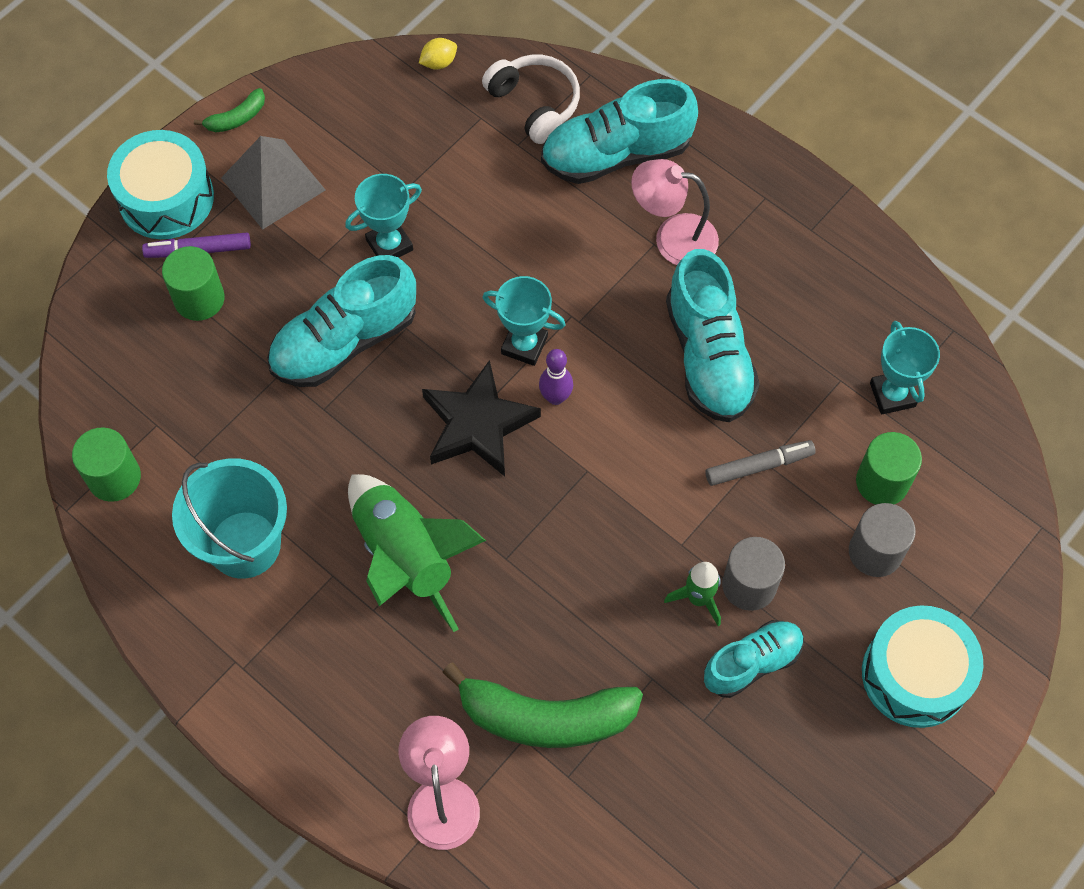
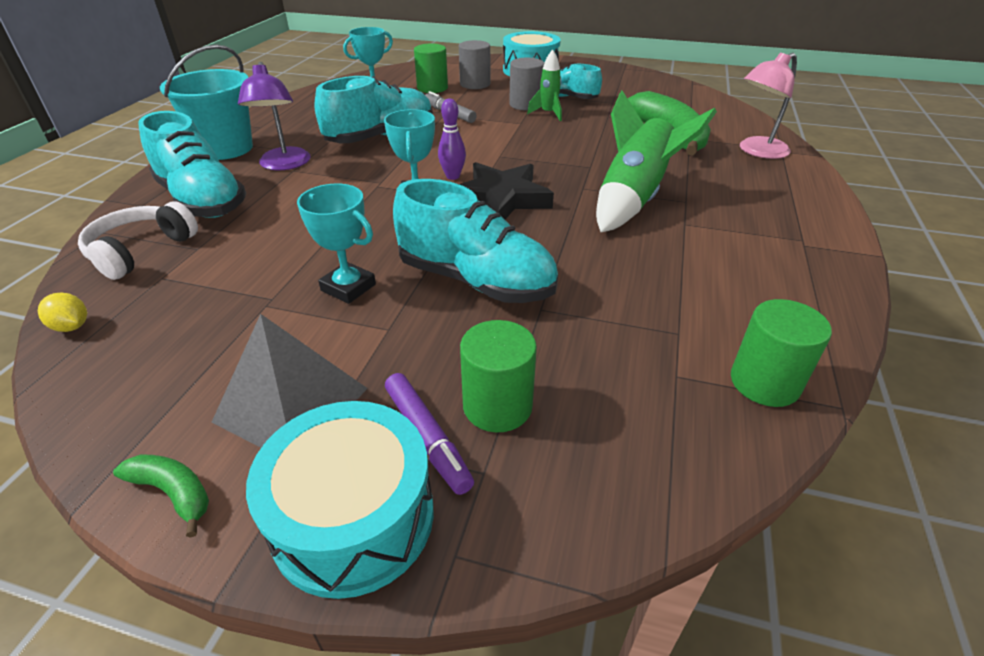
camera: 115 degrees left, 25 degrees down
(244, 544) = (716, 271): turquoise bucket -> turquoise bucket (226, 148)
(673, 238) = (284, 165): pink lamp -> purple lamp

